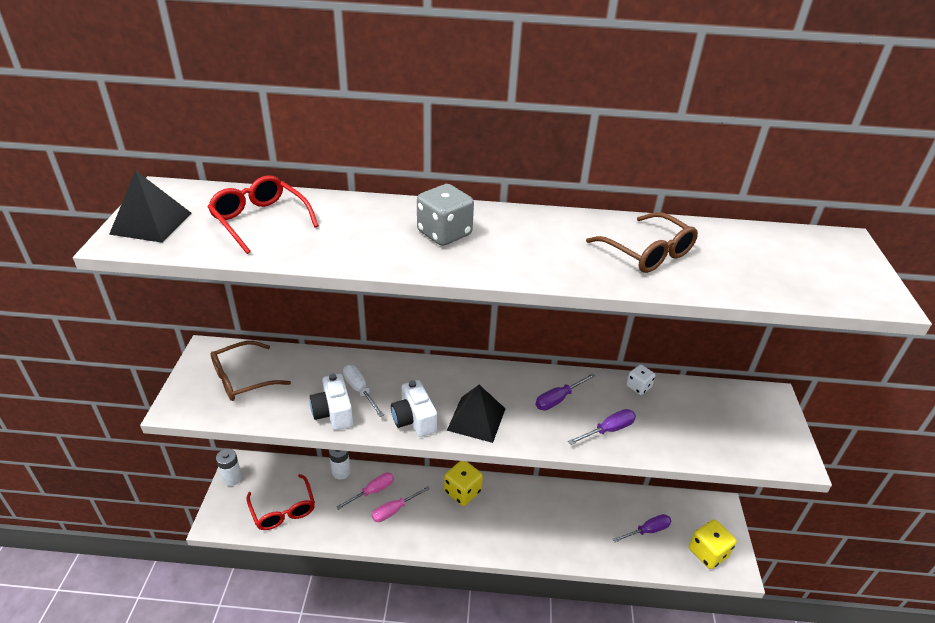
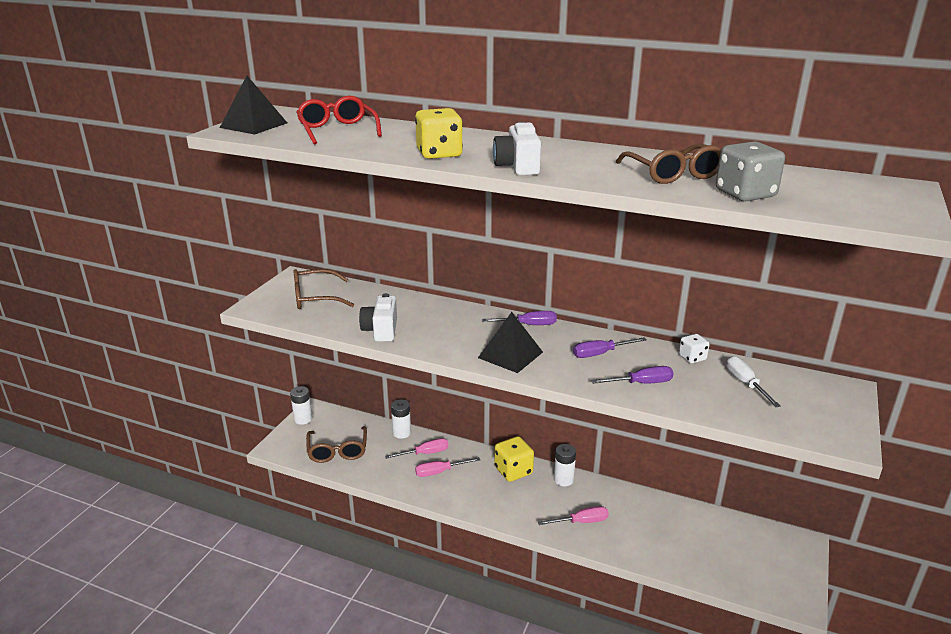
camera: 20 degrees right, 10 degrees down
(283, 510) = (337, 451): red glasses -> brown glasses
(360, 390) = (412, 319): white screwdriver -> white screwdriver (745, 383)
(414, 419) = (451, 346): white camera -> white camera (517, 167)
(444, 233) = (487, 148): grey dice -> grey dice (745, 194)
(510, 490) = (563, 479): none -> white battery
(541, 534) = (581, 522): none -> pink screwdriver
(647, 531) = (703, 544): purple screwdriver -> purple screwdriver (528, 325)
(708, 553) = (768, 579): yellow dice -> yellow dice (439, 154)

